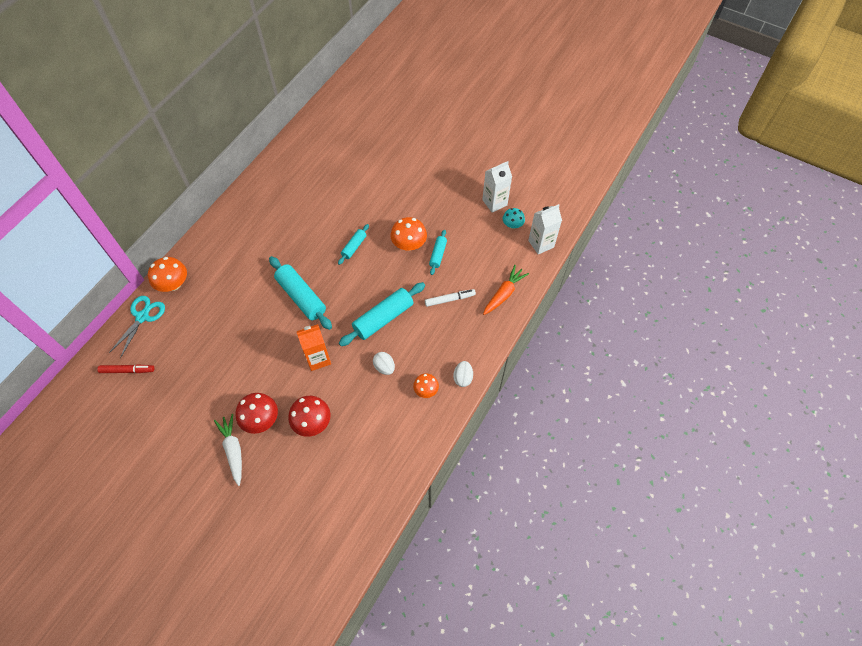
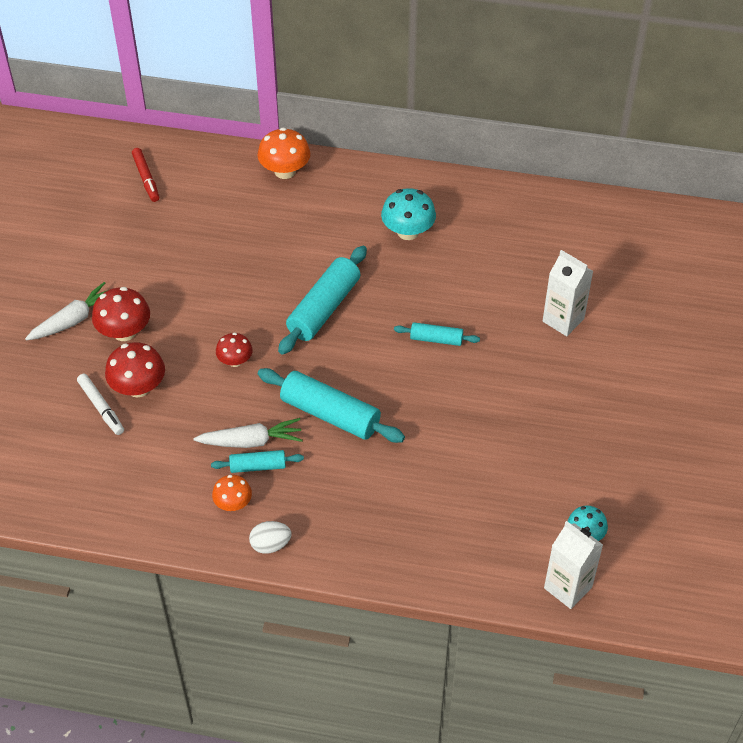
camera: 70 degrees right, 10 degrees down
(142, 317) = (225, 161): turquoise scissors -> none
(264, 233) = (408, 232): none -> turquoise mushroom
(318, 359) = (235, 361): orange carton -> red mushroom
(384, 367) = (251, 441): white egg -> white carrot
(409, 244) = (474, 405): orange mushroom -> none
(438, 254) = (474, 448): turquoise rolling pin -> turquoise rolling pin (258, 466)
(450, 299) = (399, 488): white marker -> white marker (101, 407)
(494, 202) = (617, 496): white carton -> white carton (563, 320)
(504, 294) = (443, 559): orange carrot -> none

